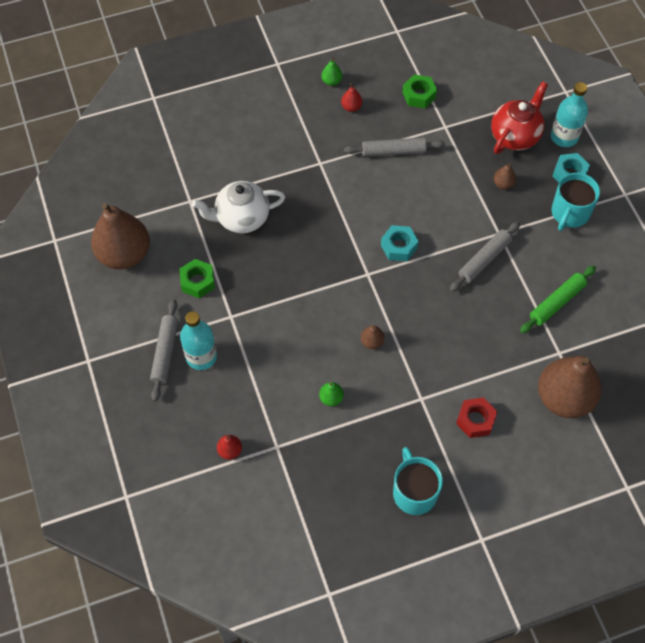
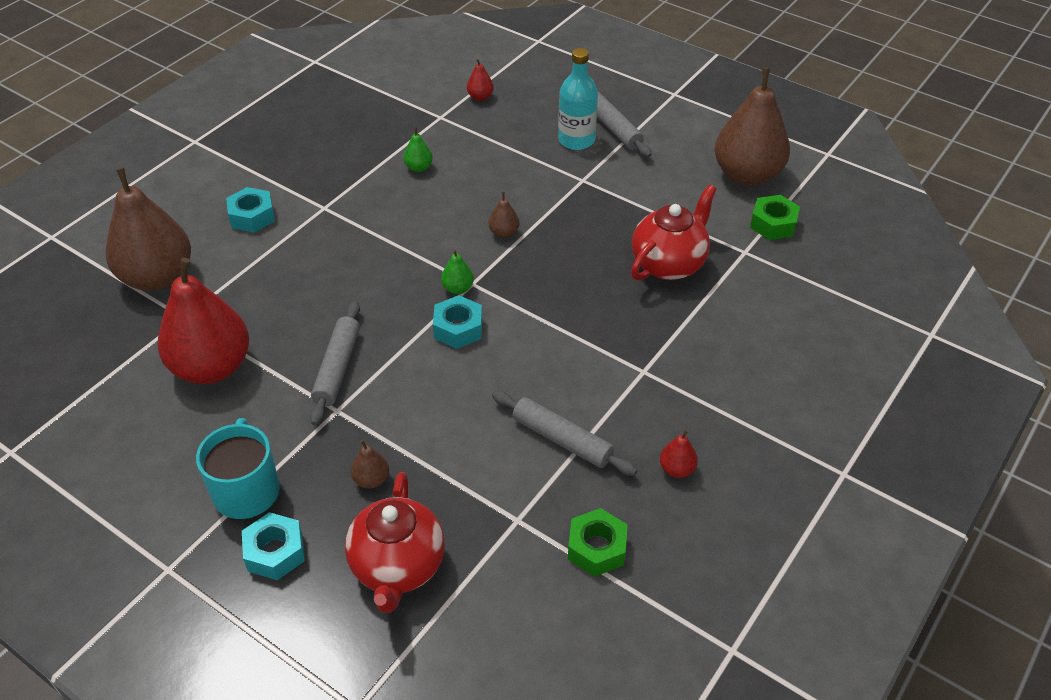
camera: 145 degrees right, 15 degrees down
(198, 282) = (647, 189): green nut -> green nut (773, 224)
(241, 218) = (669, 264): white teapot -> red teapot
(331, 81) = (742, 492): green pear -> green pear (458, 288)
(372, 342) = (414, 227): brown pear -> brown pear (504, 233)
(394, 151) = (561, 440): grey rolling pin -> grey rolling pin turned 75 degrees clockwise
(414, 492) = (282, 143): turquoise mug -> none
(475, 420) = (252, 216): red nut -> turquoise nut
(556, 302) = (212, 367): green rolling pin -> red pear
(564, 137) = (315, 613): turquoise bottle -> none

